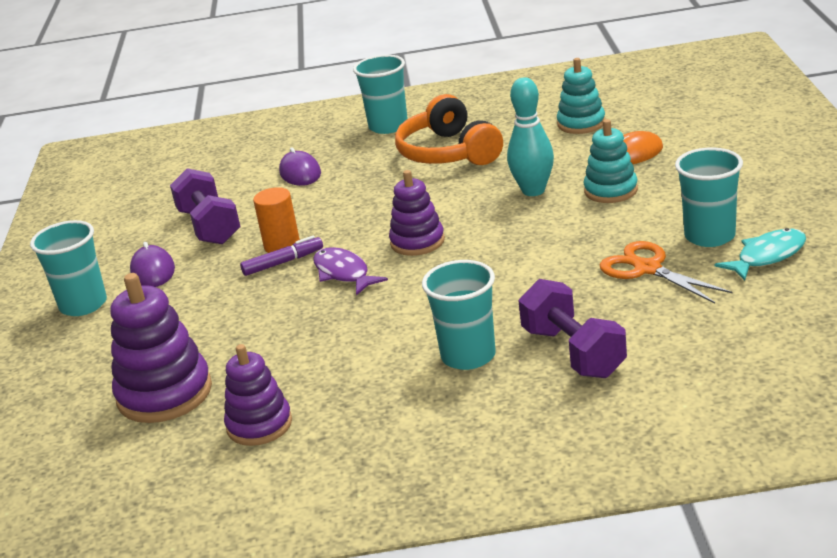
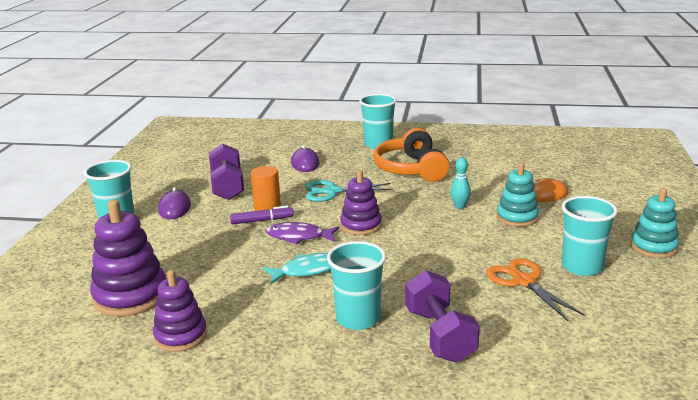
camera: 10 degrees right, 5 degrees down
(343, 273) = (299, 237): purple fish -> purple fish turned 60 degrees counterclockwise
(358, 205) = (332, 191): none -> turquoise scissors
(533, 191) = (460, 206): turquoise bowling pin -> turquoise bowling pin, size x0.58
(581, 123) = (513, 167): turquoise stacking toy -> turquoise stacking toy (653, 247)
(767, 256) = (624, 292): turquoise fish -> turquoise fish (307, 270)

